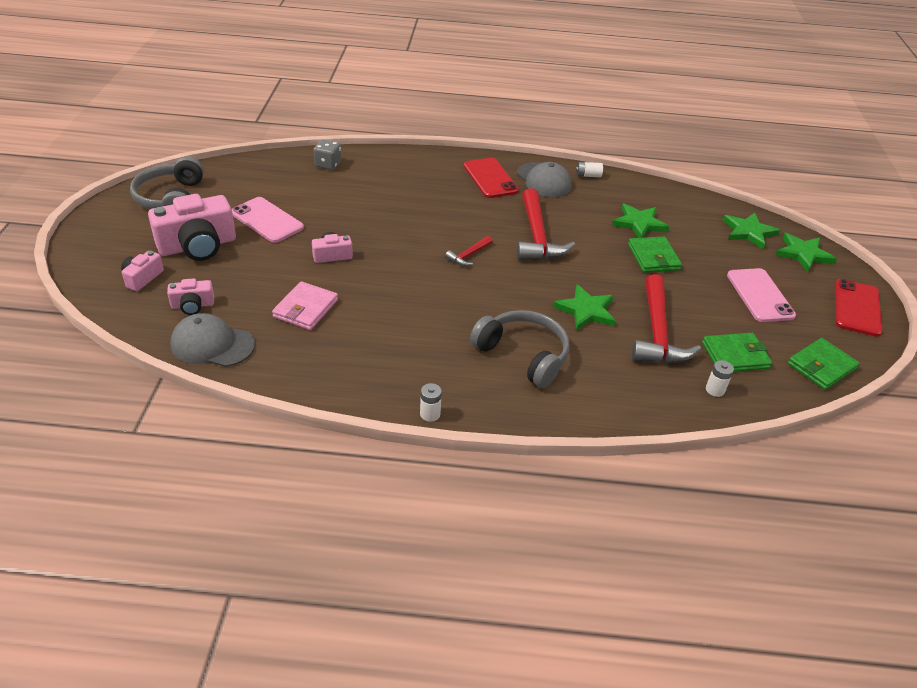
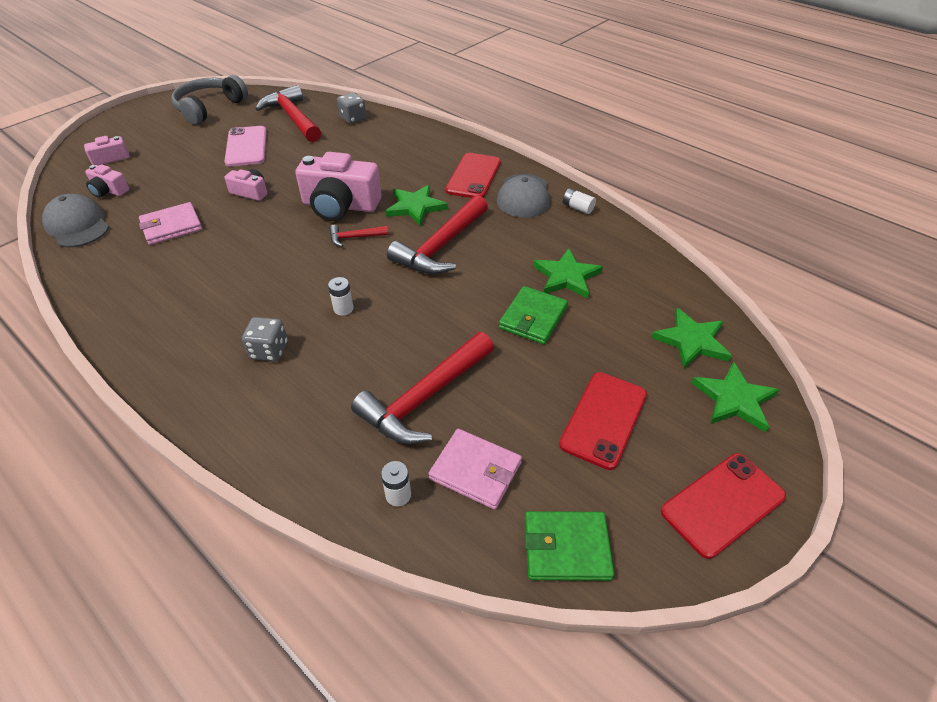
camera: 40 degrees right, 5 degrees up
(198, 246) = (175, 148): pink camera -> pink camera (340, 206)
(271, 181) = (293, 118): none -> red hammer
(430, 414) = (125, 361): white battery -> white battery (343, 308)
(523, 355) = (269, 350): grey headphones -> grey dice
(586, 310) = (386, 338): green star -> green star (415, 207)
(735, 355) = (475, 471): green wallet -> pink wallet
(760, 295) = (604, 419): pink phone -> red phone

